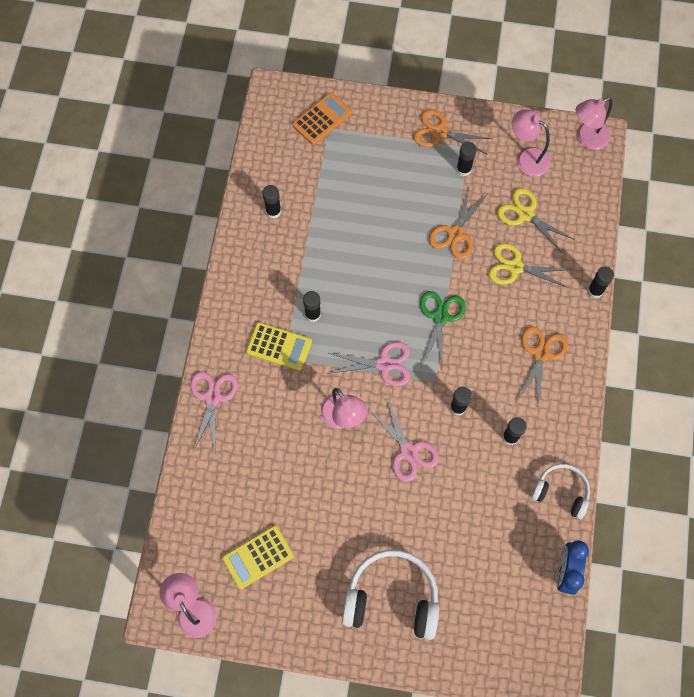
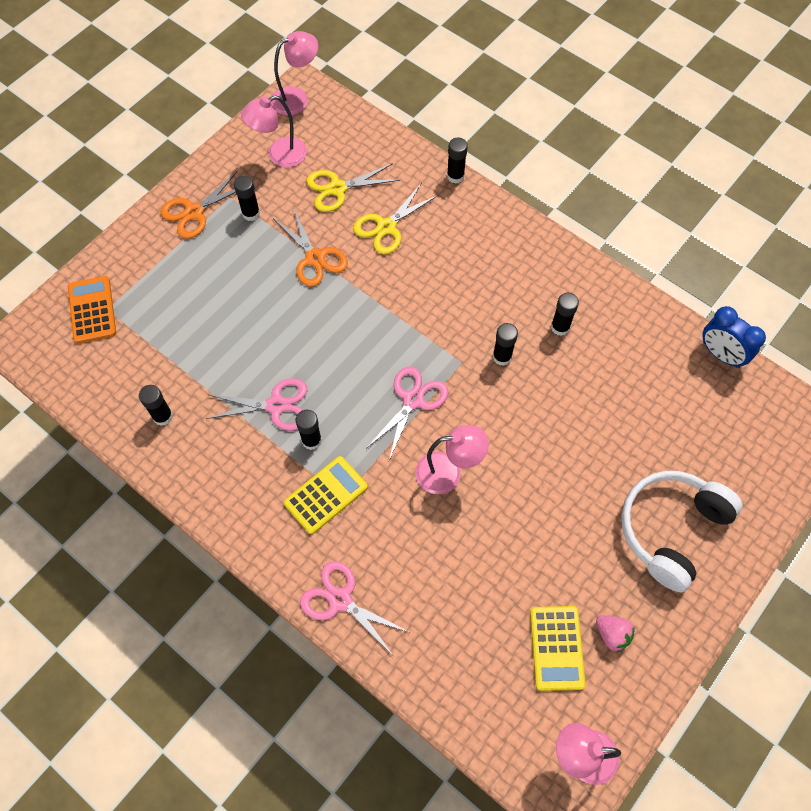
camera: 60 degrees left, 5 degrees down
(288, 591) = (612, 634): none -> pink strawberry
(408, 452) = (522, 428): pink scissors -> pink scissors (276, 405)
(440, 317) = (395, 320): green scissors -> none
(541, 353) = (490, 254): orange scissors -> none
(561, 492) = (640, 314): white headphones -> none
(587, 139) = (297, 98): pink lamp -> pink lamp turned 120 degrees counterclockwise

